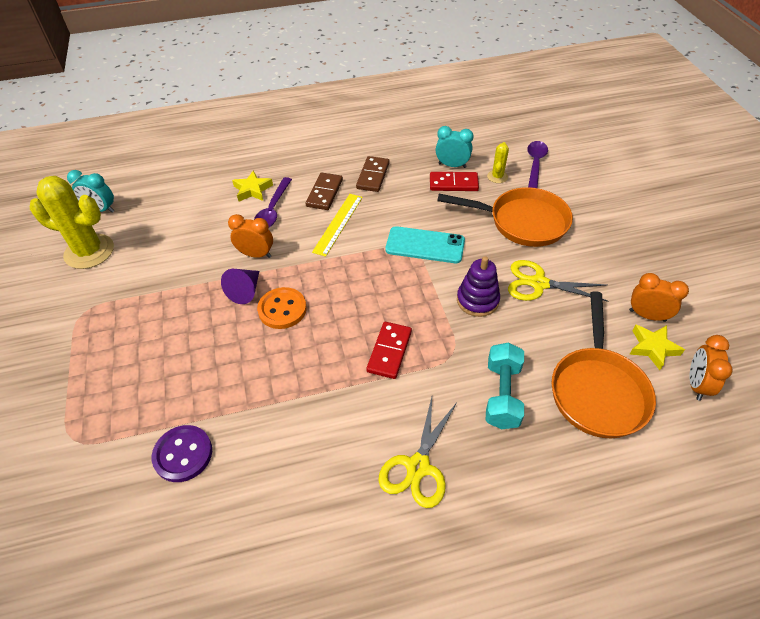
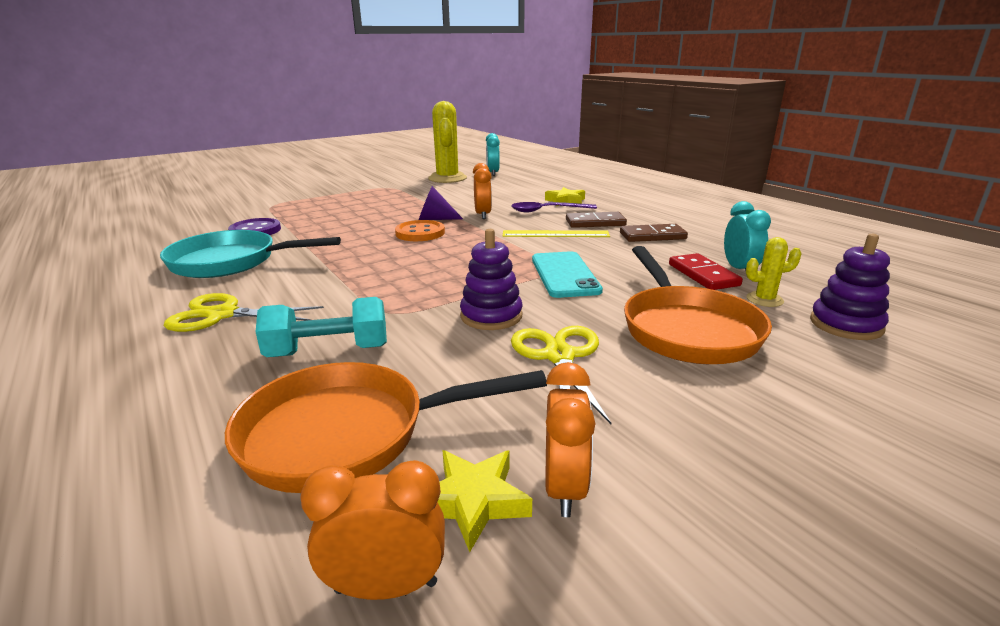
camera: 70 degrees right, 25 degrees down
(285, 471) = (231, 262): none -> turquoise pan
(389, 351) = (383, 280): red domino -> none
(535, 165) = (846, 325): purple spoon -> purple stacking toy

